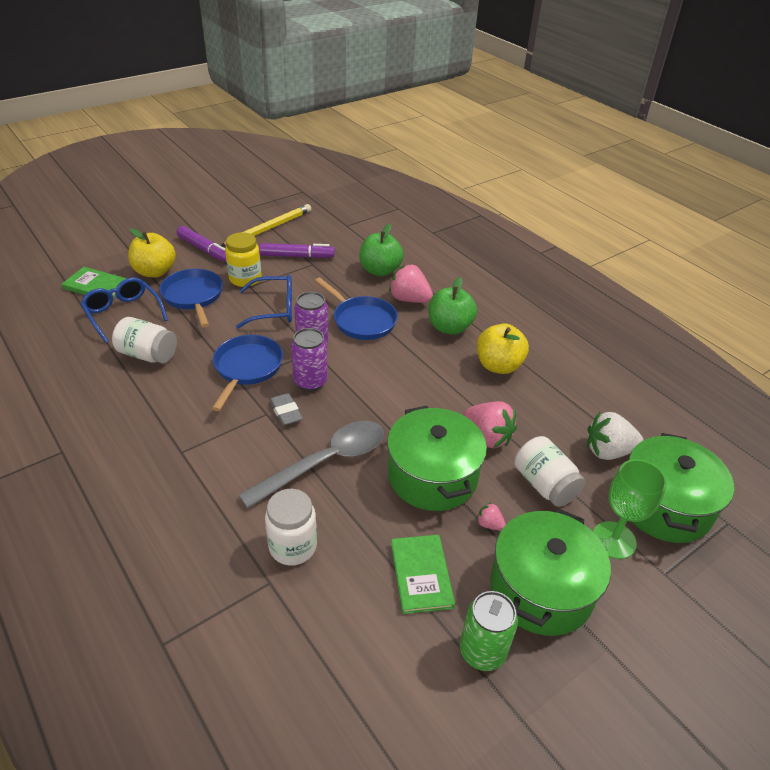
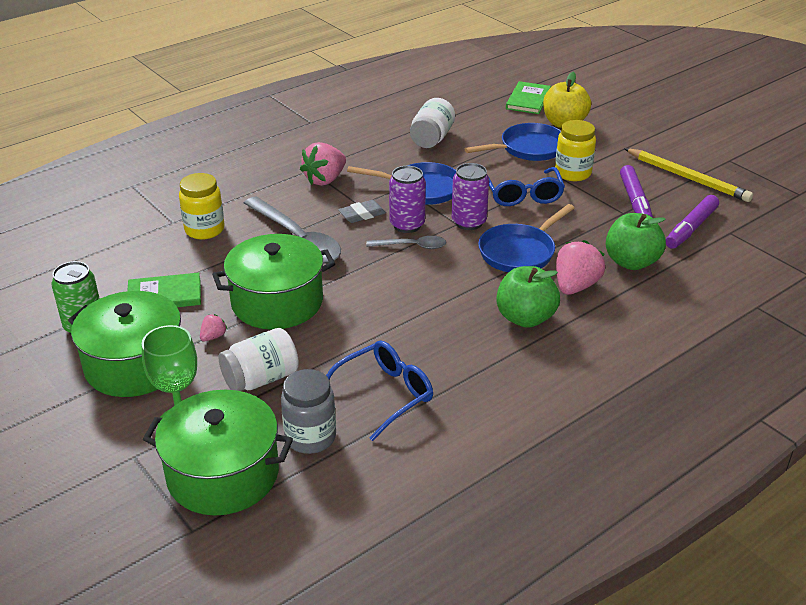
camera: 90 degrees right, 5 degrees down
(123, 314) = (489, 118): blue glasses -> blue glasses (385, 394)
(205, 250) = (619, 144): purple marker -> purple marker (691, 228)
(293, 546) = (204, 230): white jar -> yellow jar
(346, 381) = (412, 246): none -> grey spoon
(487, 437) = (331, 341): pink strawberry -> pink strawberry (325, 180)
(498, 366) = (457, 356): yellow apple -> none
(608, 451) = (310, 437): white strawberry -> grey jar

